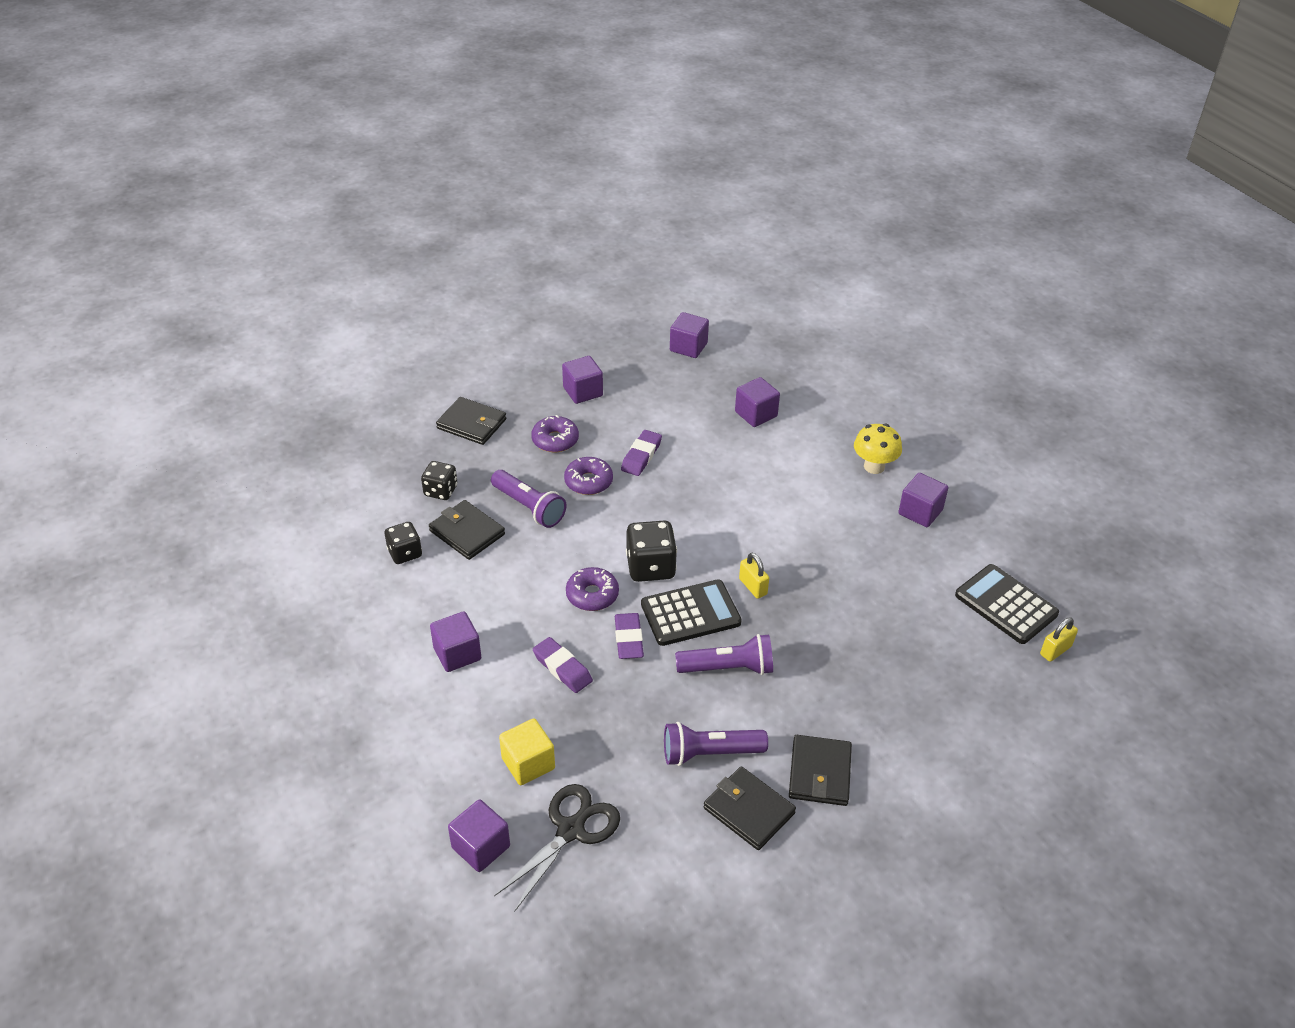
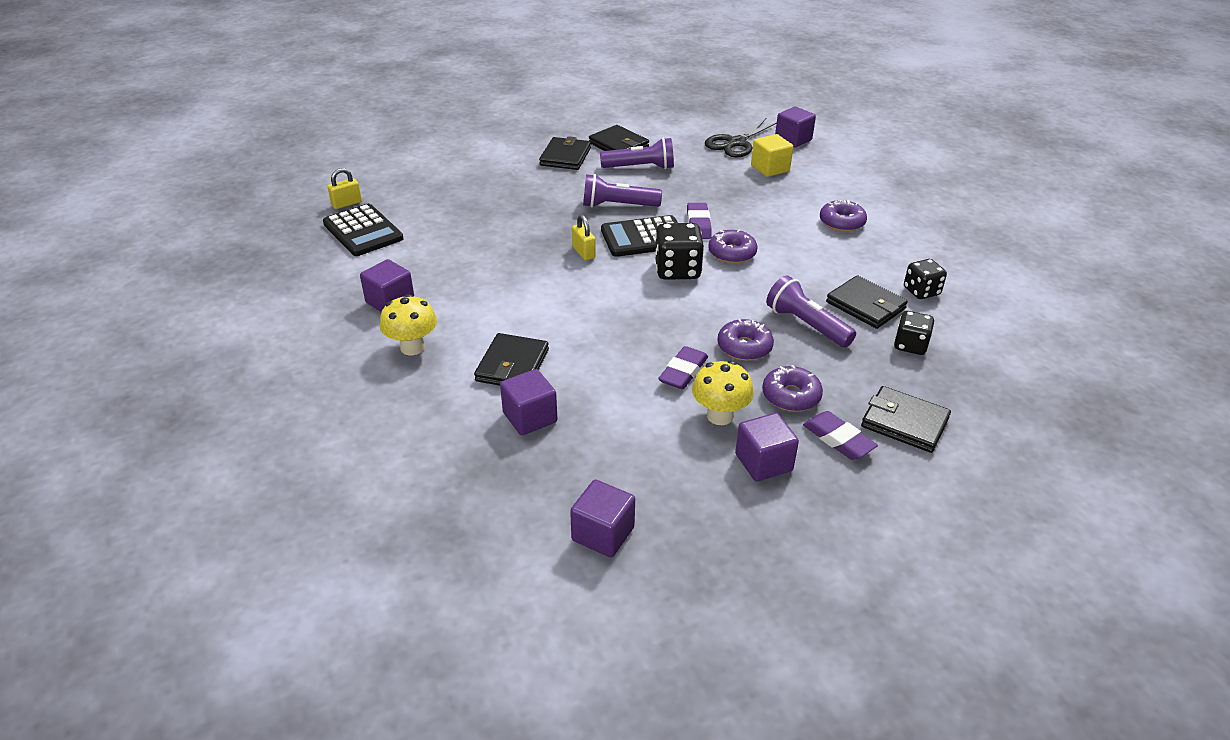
camera: 175 degrees left, 5 degrees down
(457, 654) = (841, 222): purple cube -> purple donut
(562, 668) = (752, 211): purple eraser -> purple eraser (838, 439)
(612, 422) = (720, 416): none -> yellow mushroom
(783, 455) = (512, 365): none -> black wallet

